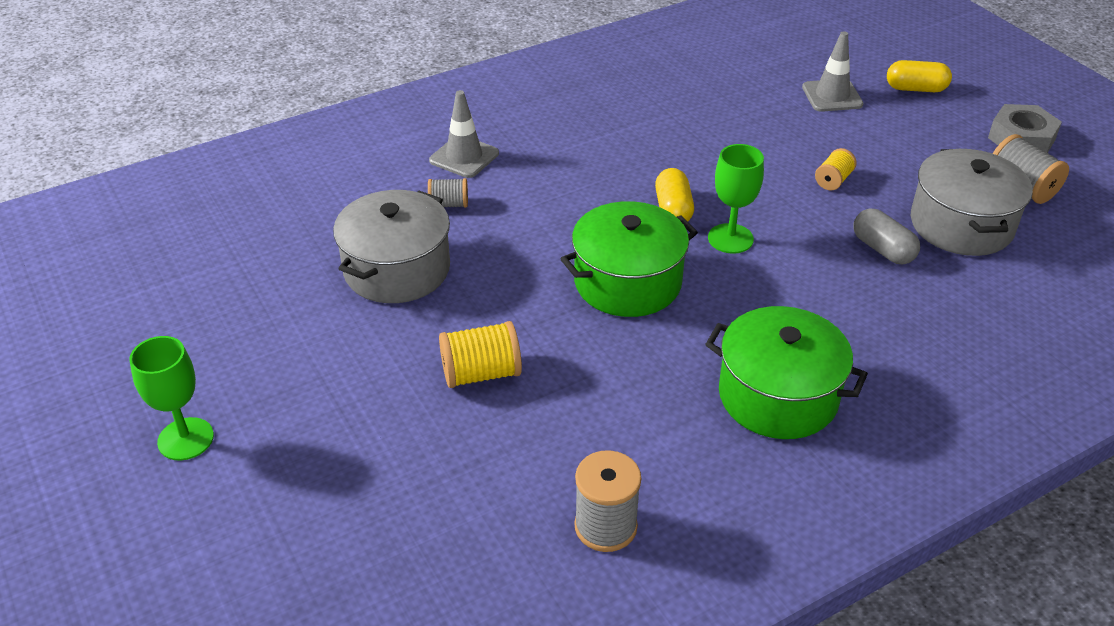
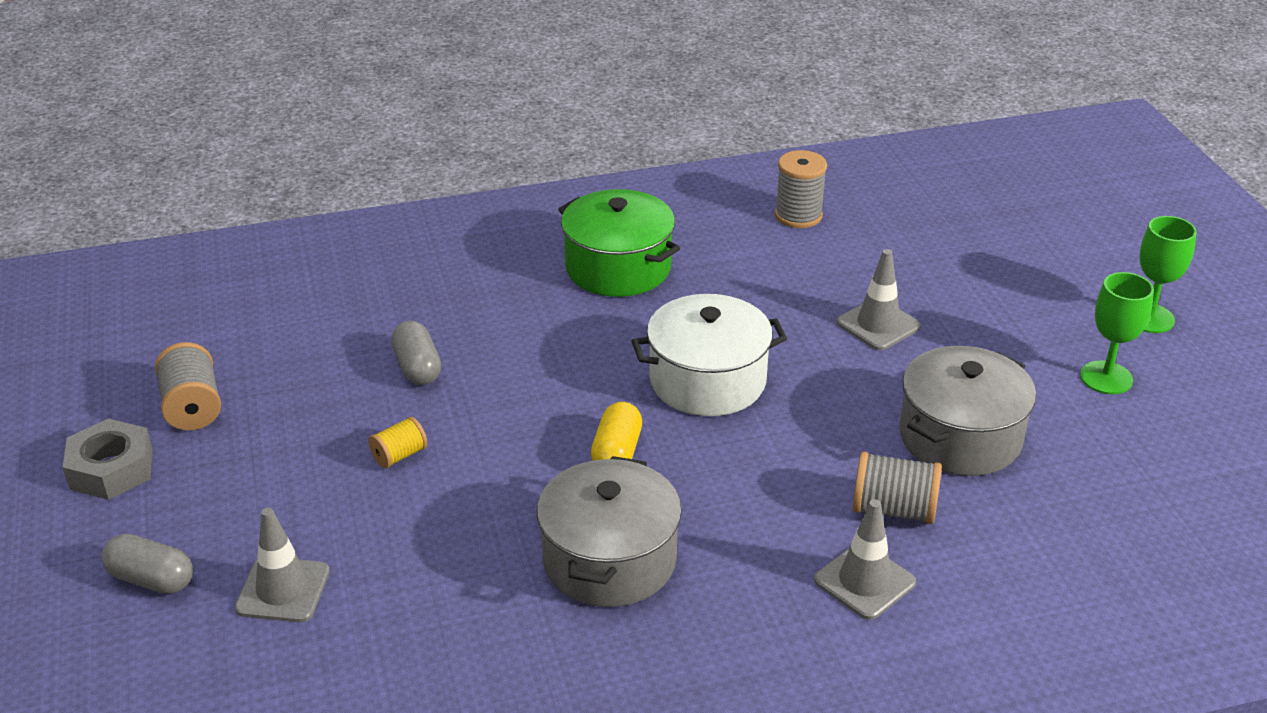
camera: 165 degrees left, 5 degrees down
(449, 204) = (893, 509): grey spool -> grey spool, size x1.62
(481, 373) = (878, 325): yellow spool -> grey traffic cone
(627, 282) = (707, 381): green pot -> white pot
(730, 238) = (571, 407): green goblet -> green goblet (1106, 378)
(915, 89) = (151, 579): yellow capsule -> grey capsule
(961, 225) = (308, 378): grey pot -> grey pot (609, 560)

